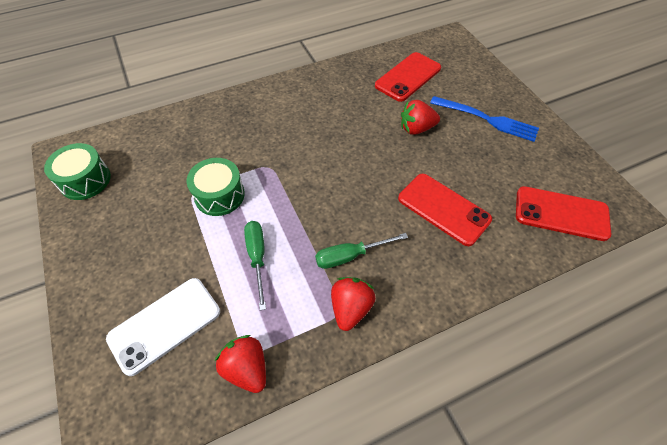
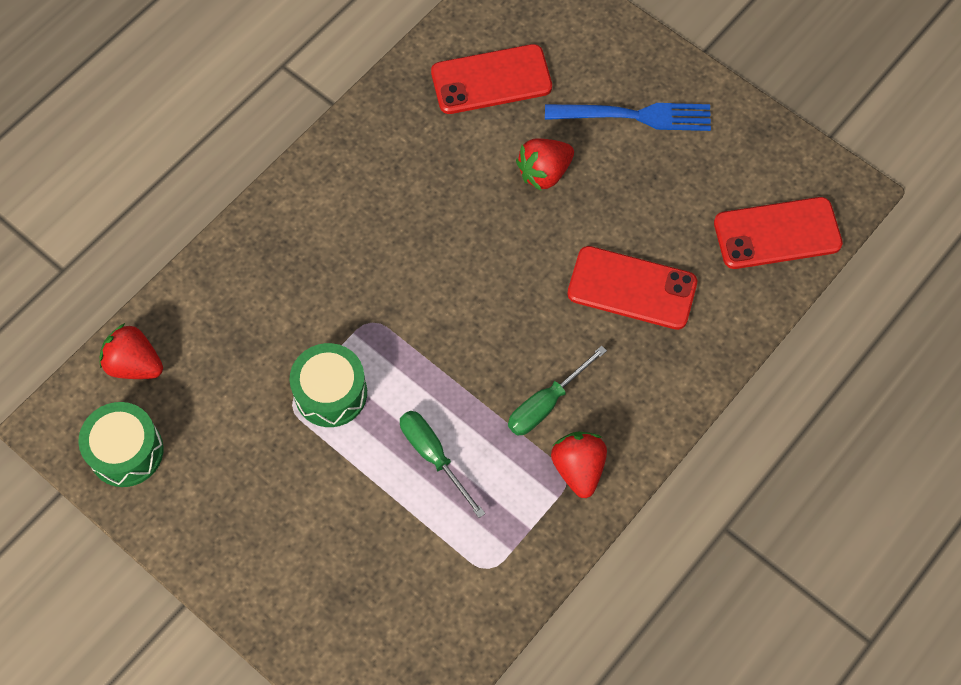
camera: 25 degrees left, 10 degrees up
(165, 325) = (374, 584): white phone -> none
(246, 369) = (498, 587): red strawberry -> red strawberry (135, 364)
(408, 77) = (491, 80): red phone -> red phone turned 60 degrees clockwise

